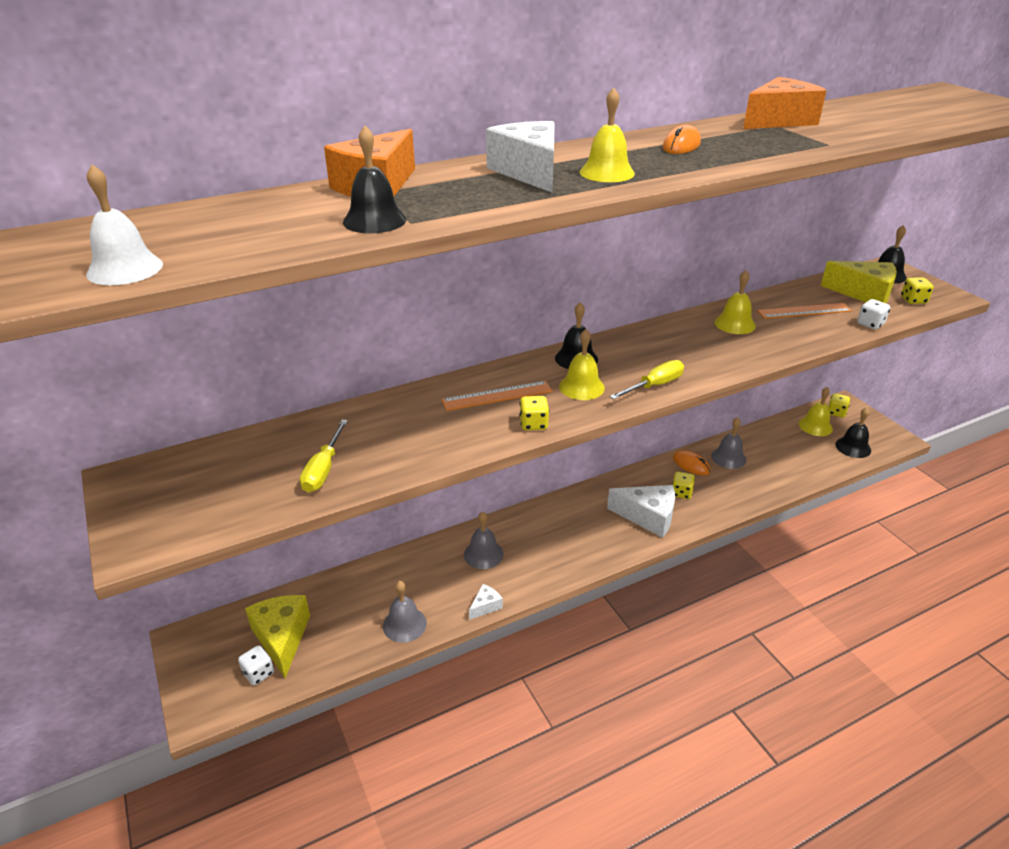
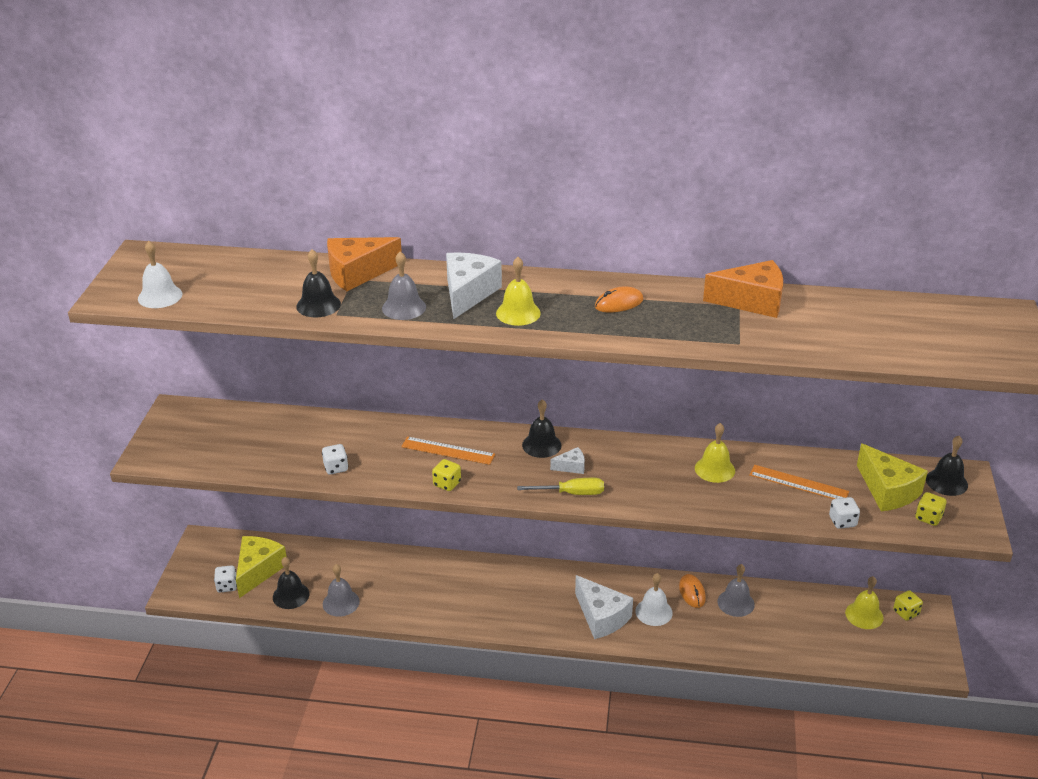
camera: 35 degrees right, 0 degrees up
(324, 469) = (284, 455): yellow screwdriver -> none
(399, 457) = (336, 468): none -> white dice
(483, 554) = (442, 581): grey bell -> grey bell (404, 307)
(485, 606) = (406, 619): white cheese -> white cheese (571, 466)
(581, 387) = (516, 470): yellow bell -> none
(681, 493) = (653, 612): yellow dice -> white bell
(853, 447) = (877, 652): black bell -> black bell (291, 595)

